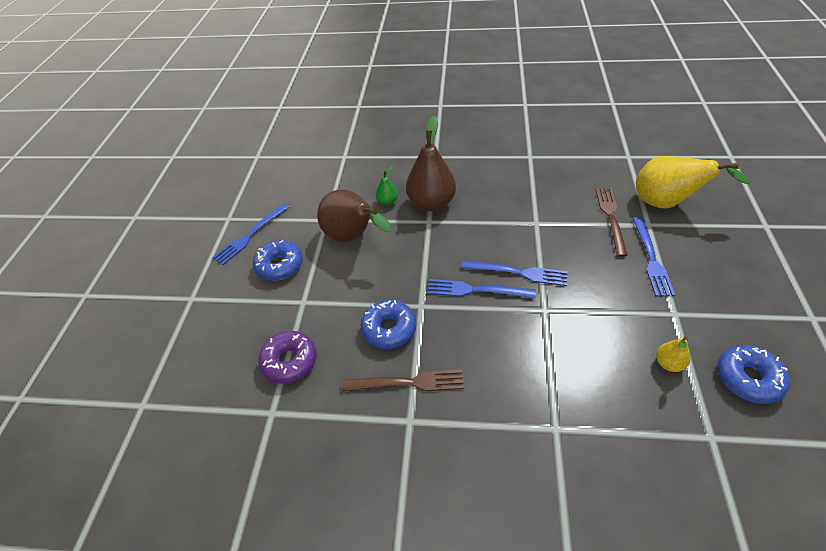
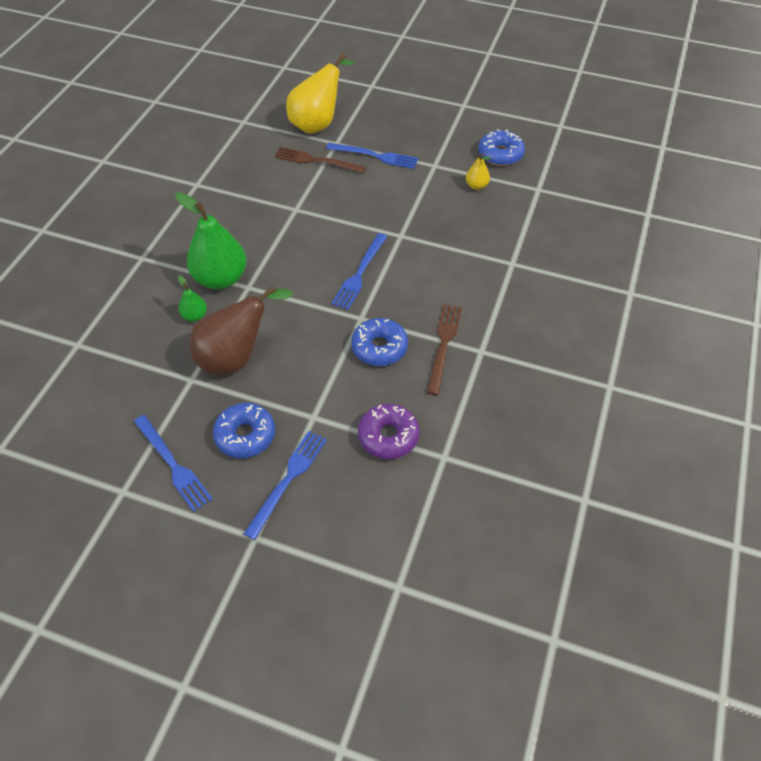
camera: 80 degrees left, 5 degrees up
(431, 203) = (221, 278): brown pear -> green pear
(518, 273) = (352, 240): blue fork -> blue fork (288, 480)

